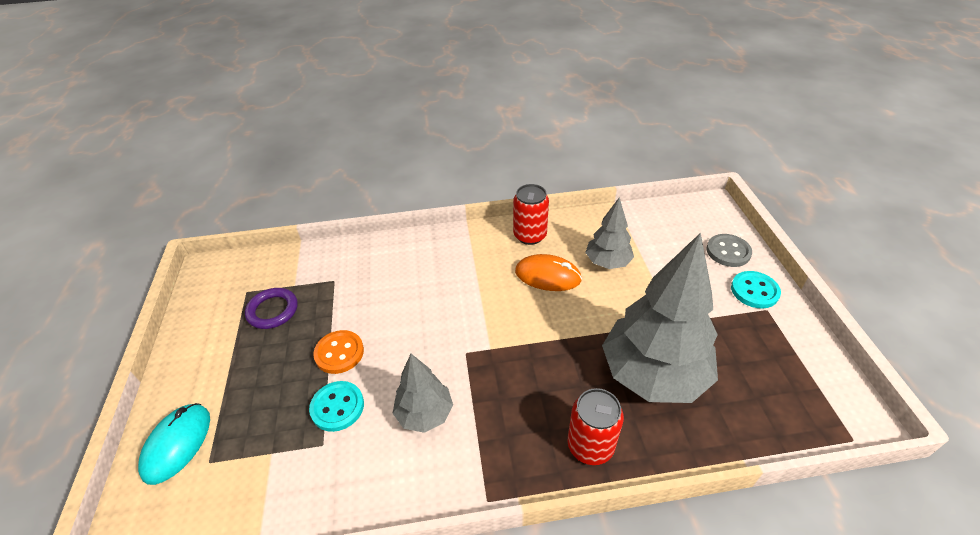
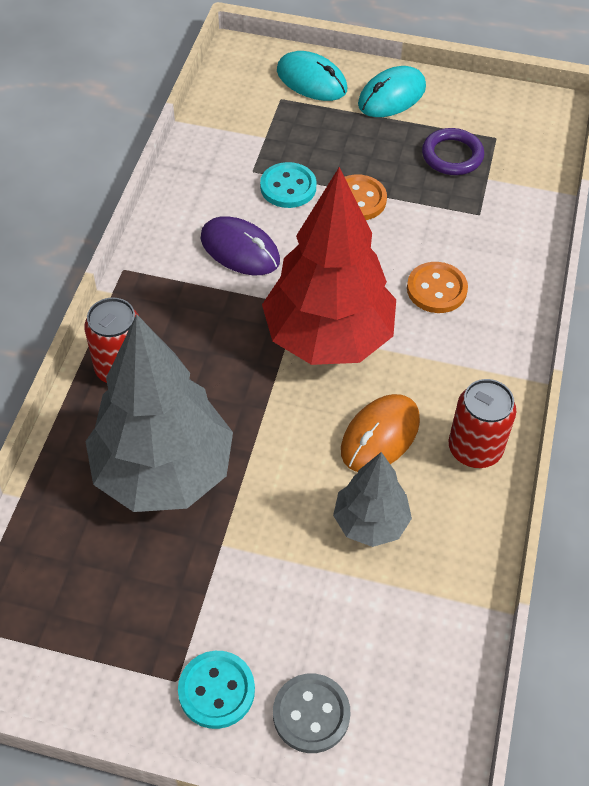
camera: 110 degrees right, 10 degrees up
(199, 371) = (392, 96): none -> turquoise mouse
(415, 283) = (436, 289): none -> orange button
(425, 414) = (240, 249): grey tree -> purple mouse
(486, 325) = (328, 337): none -> red tree

